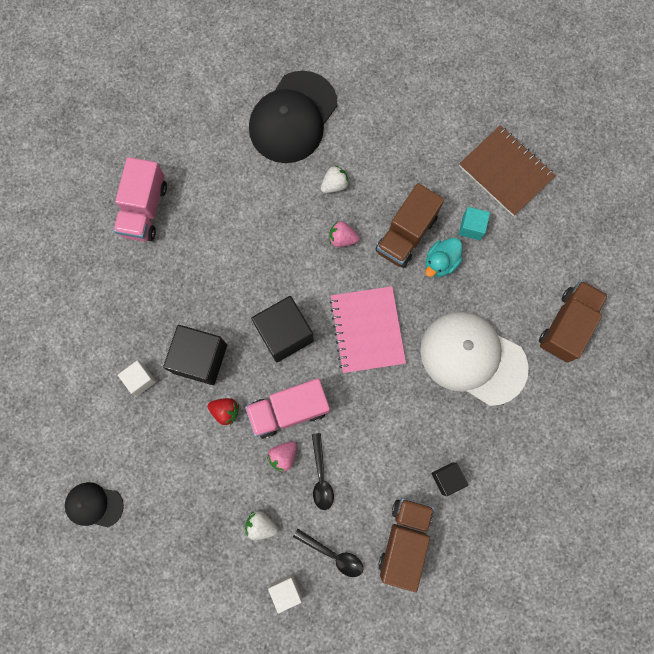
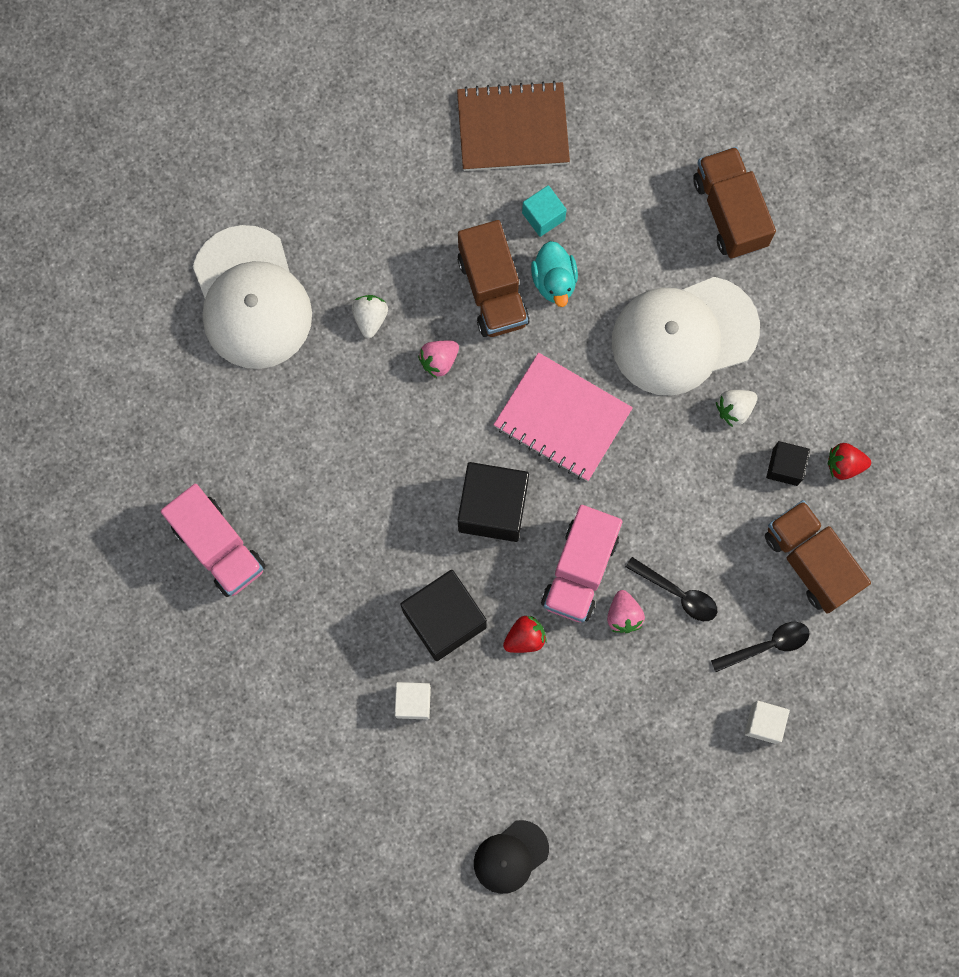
camera: 50 degrees left, 0 degrees up
(261, 525) = (676, 696): white strawberry -> white strawberry (734, 409)
(293, 118) = (251, 298): black cap -> white cap
(478, 512) = (844, 465): none -> red strawberry

